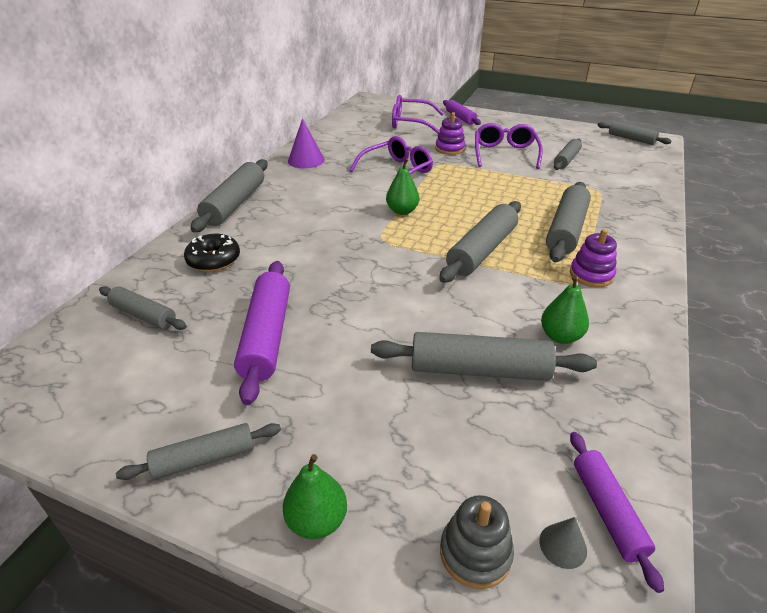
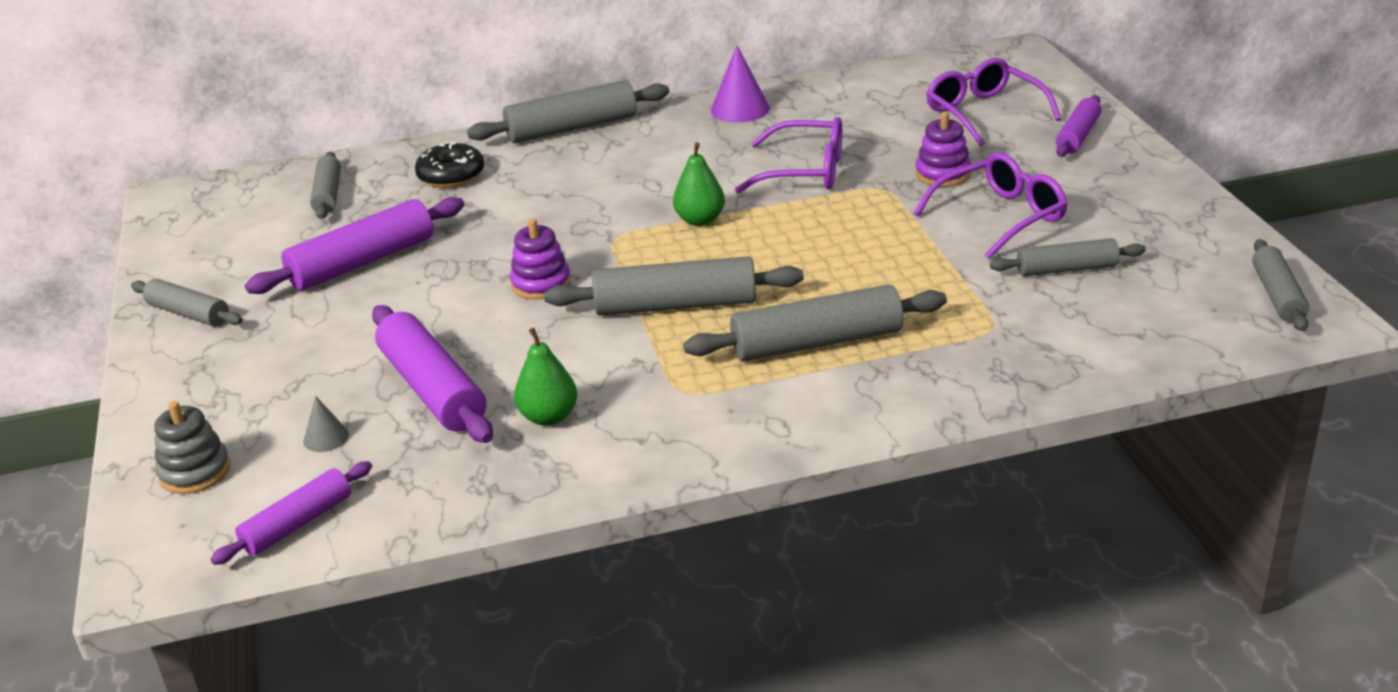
camera: 55 degrees right, 5 degrees down
(317, 520) = (169, 389): green pear -> none
(479, 369) = (433, 389): grey rolling pin -> purple rolling pin
(563, 545) = (237, 512): grey cone -> grey cone (326, 438)
(591, 275) = (717, 396): purple stacking toy -> purple stacking toy (541, 284)

